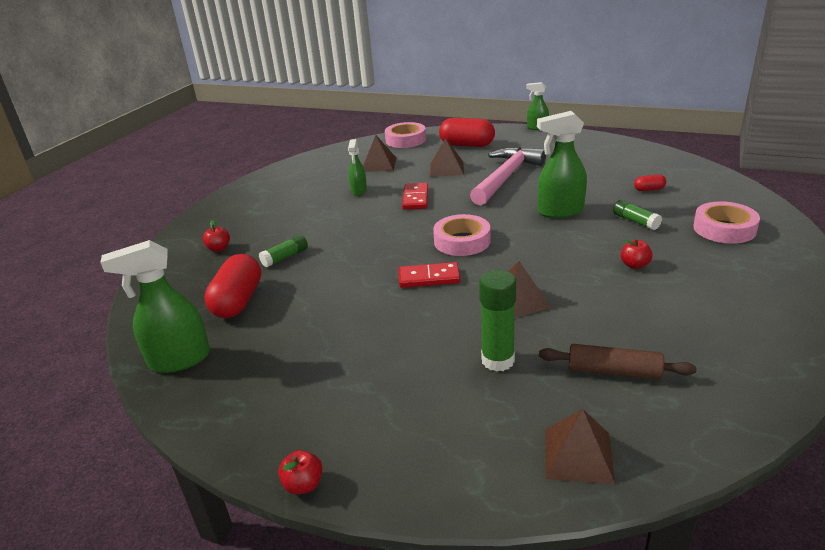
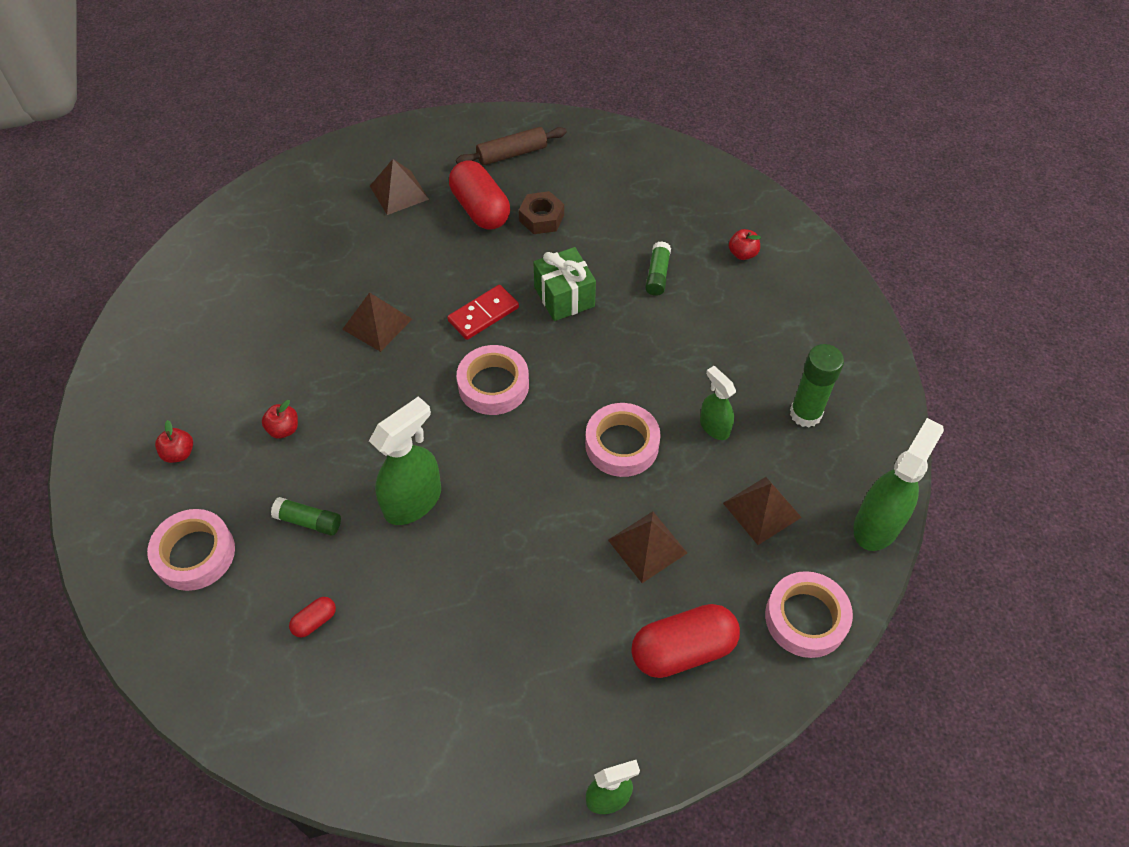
camera: 140 degrees right, 25 degrees up
(179, 360) = (602, 145): green spray bottle -> green spray bottle (877, 524)
(238, 301) = (631, 209): red capsule -> red capsule (480, 209)
(303, 485) = (418, 122): red apple -> red apple (179, 453)
(309, 322) = (541, 218): none -> brown nut
(361, 267) = (564, 297): none -> green gift
(415, 198) = (622, 444): red domino -> pink tape
(498, 360) = (356, 254): green glue stick -> green glue stick (805, 414)
(506, 177) = (539, 561): pink hammer -> none
(578, 455) = (262, 210): brown pyramid -> brown pyramid (399, 192)
(614, 371) = (261, 284): brown rolling pin -> brown rolling pin (512, 154)

